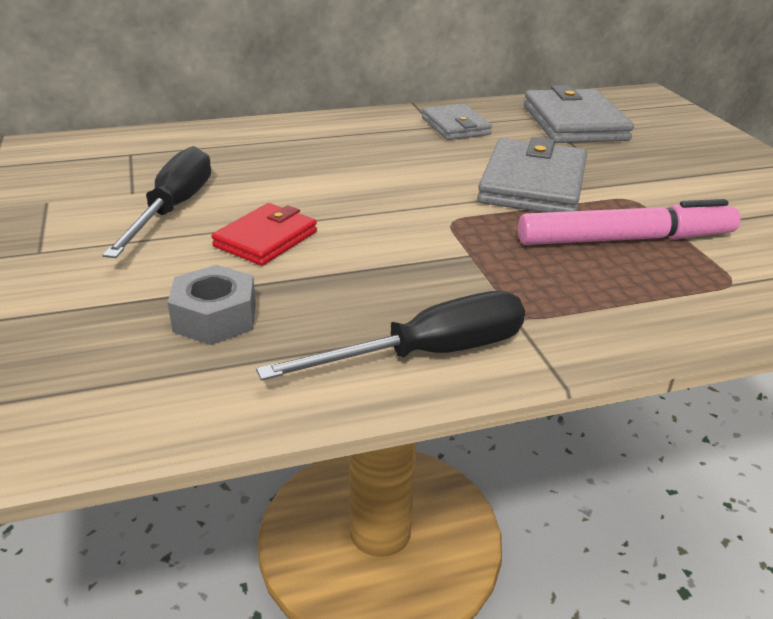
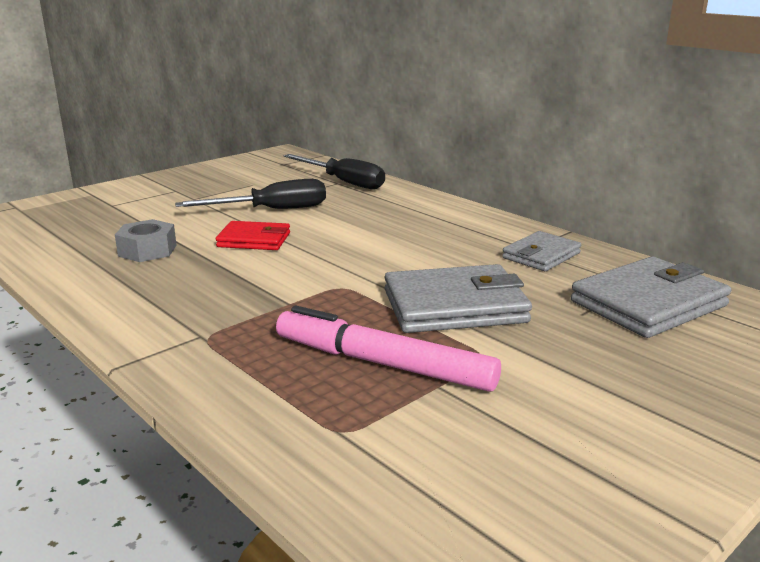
camera: 65 degrees right, 10 degrees down
(427, 354) = (135, 314): black screwdriver -> black screwdriver (343, 182)
(625, 239) = (383, 364): pink marker -> pink marker turned 150 degrees clockwise

